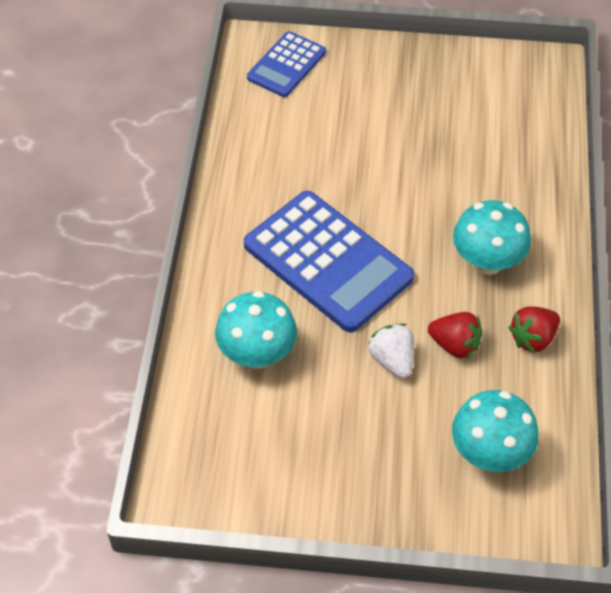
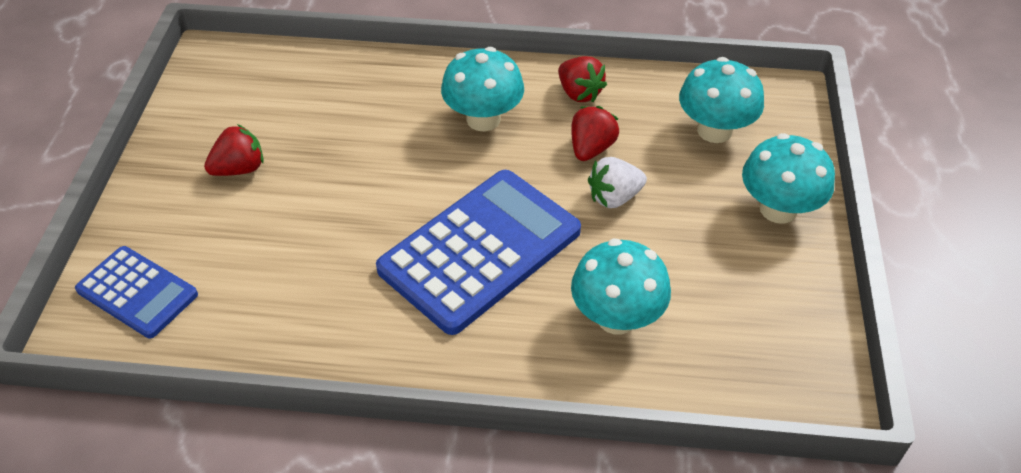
camera: 90 degrees left, 5 degrees down
(383, 496) = (778, 209): none -> turquoise mushroom
(411, 103) = (239, 169): none -> red strawberry

